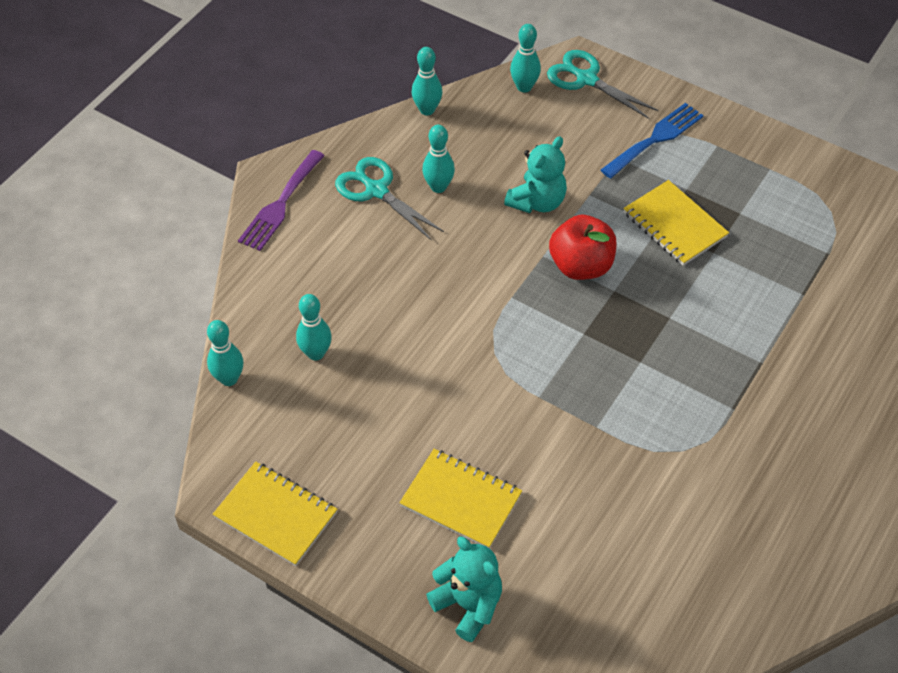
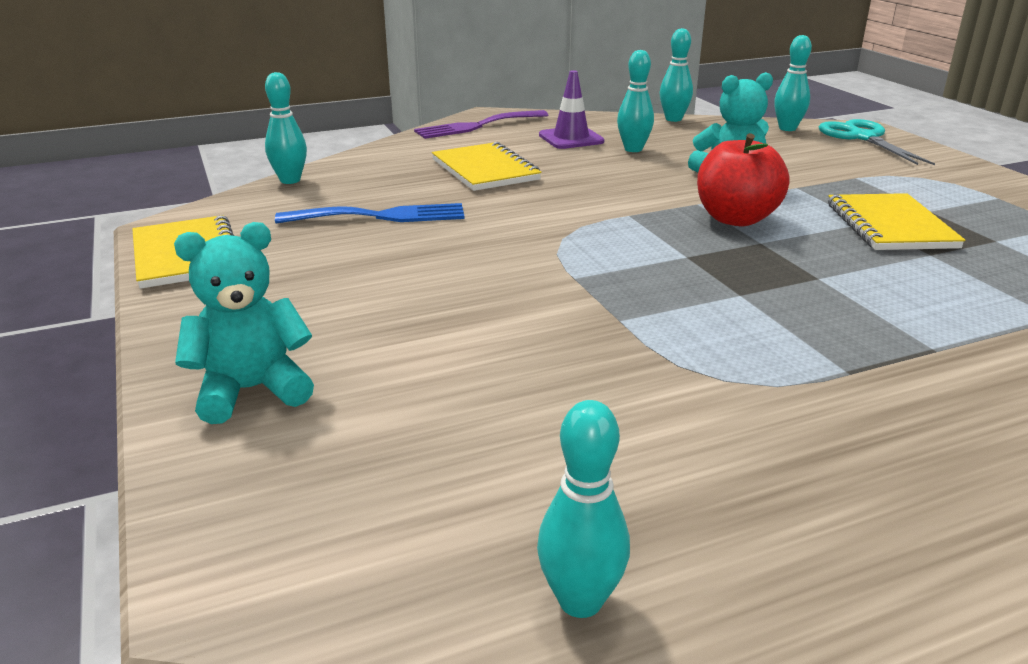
camera: 35 degrees right, 25 degrees down
(316, 353) = (385, 190): turquoise bowling pin -> turquoise bowling pin (580, 601)
(376, 190) = (571, 138): turquoise scissors -> purple traffic cone
(461, 500) = (376, 312): yellow notebook -> yellow notebook (485, 170)
(468, 605) = (252, 390): turquoise teddy bear -> turquoise teddy bear turned 105 degrees counterclockwise
(655, 139) = (916, 178): blue fork -> blue fork (381, 216)

